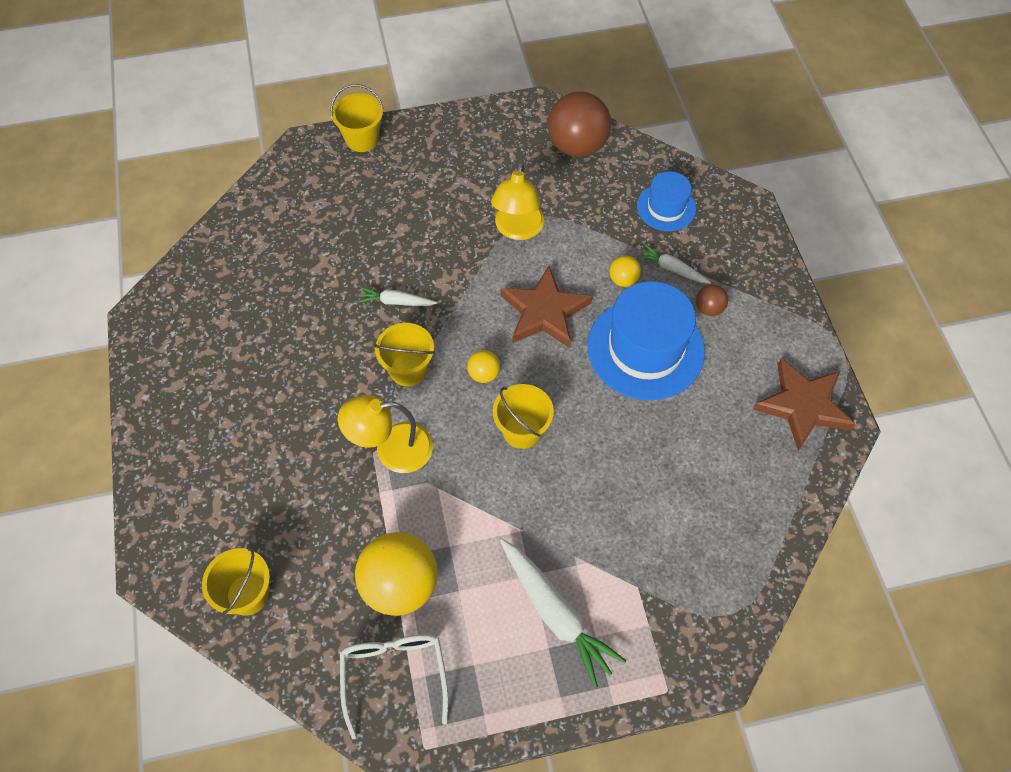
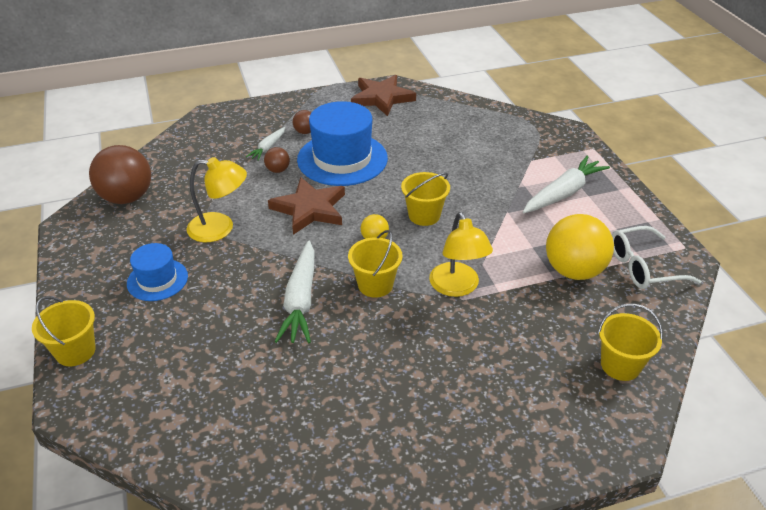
camera: 95 degrees left, 20 degrees down
(396, 302) = (300, 300): white carrot -> white carrot, size x1.83
(623, 280) = (278, 170): yellow ball -> brown ball
(666, 207) = (206, 150): blue hat -> blue hat (157, 280)

